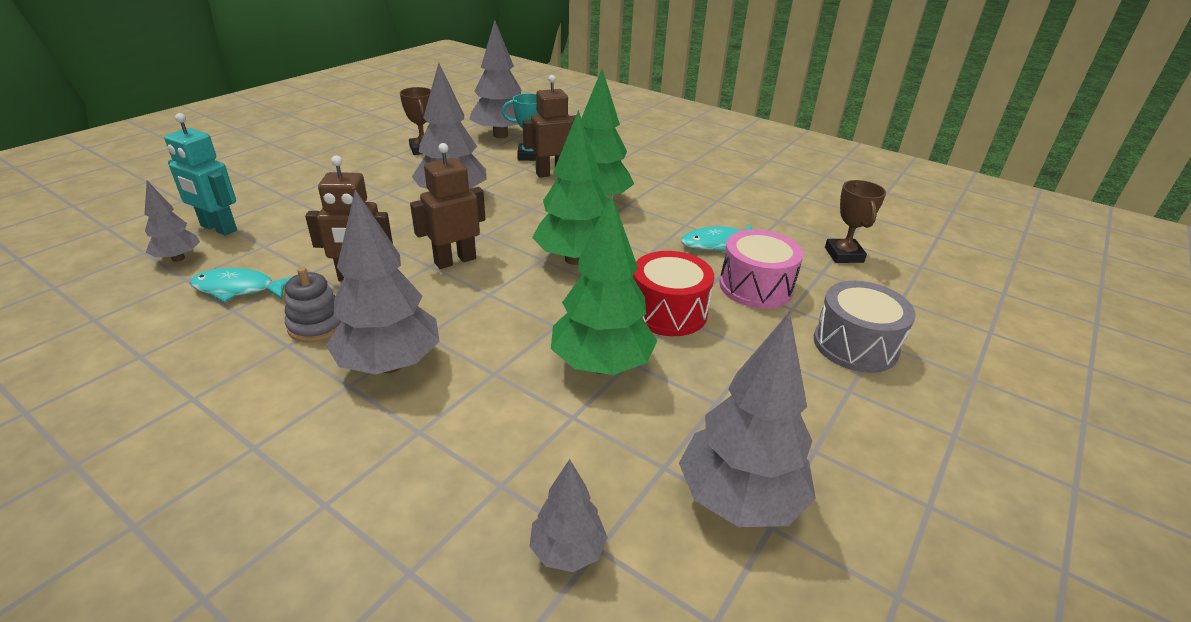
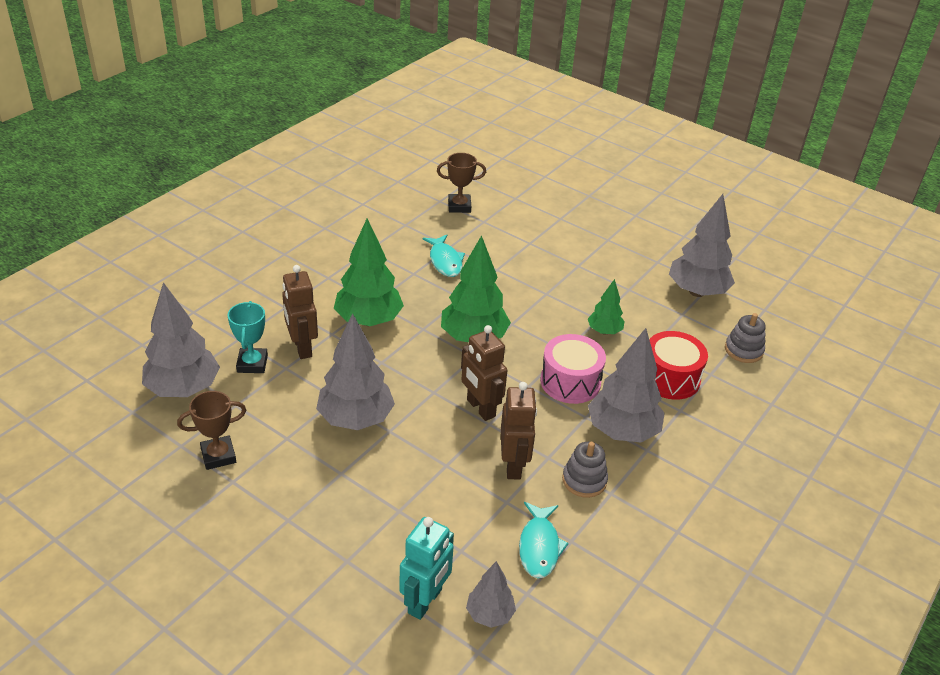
camera: 90 degrees left, 5 degrees up
(567, 551) = (743, 350): grey tree -> grey stacking toy
(601, 365) = (604, 331): green tree -> green tree, size x0.54
(668, 312) = (541, 297): red drum -> red drum (670, 378)
(755, 287) = (505, 253): pink drum -> pink drum (570, 382)
(855, 345) = (566, 227): grey drum -> none

